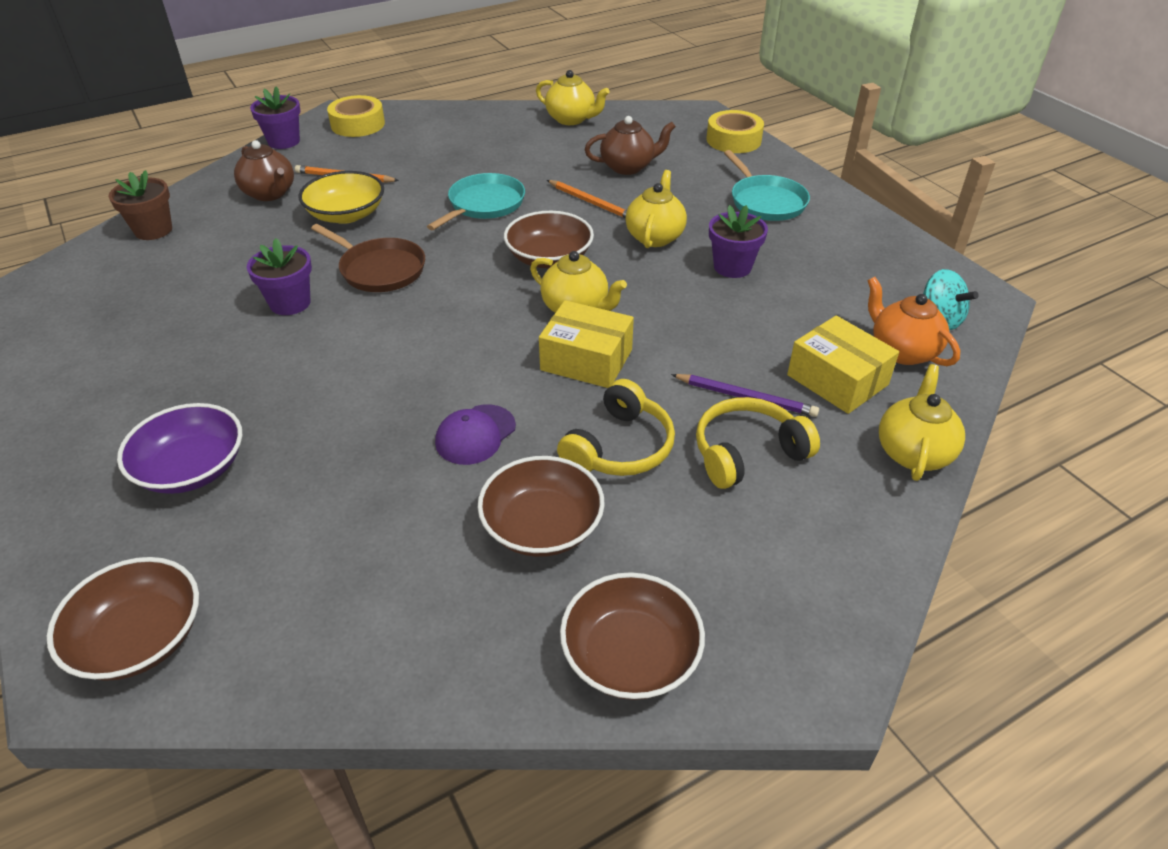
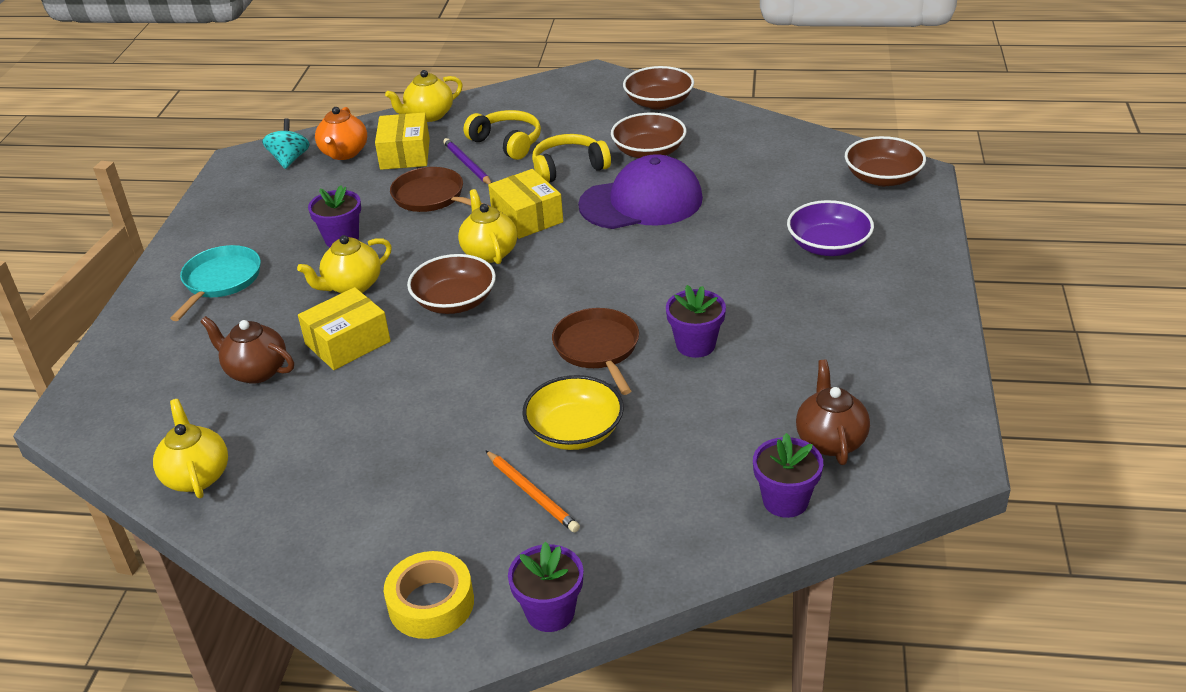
camera: 140 degrees left, 5 degrees down
(153, 230) = (785, 501): brown flower pot -> purple flower pot
(270, 194) = (630, 504): brown teapot -> brown teapot (830, 440)
(475, 434) = (641, 202): purple cap -> purple cap, size x1.99
(484, 204) = (438, 384): turquoise pan -> none
(591, 202) = (347, 343): orange pencil -> yellow box
(720, 341) = (431, 197): none -> brown pan
(733, 140) = (114, 361): yellow tape -> none
(747, 453) = (507, 143): yellow headphones -> yellow headphones turned 150 degrees counterclockwise

